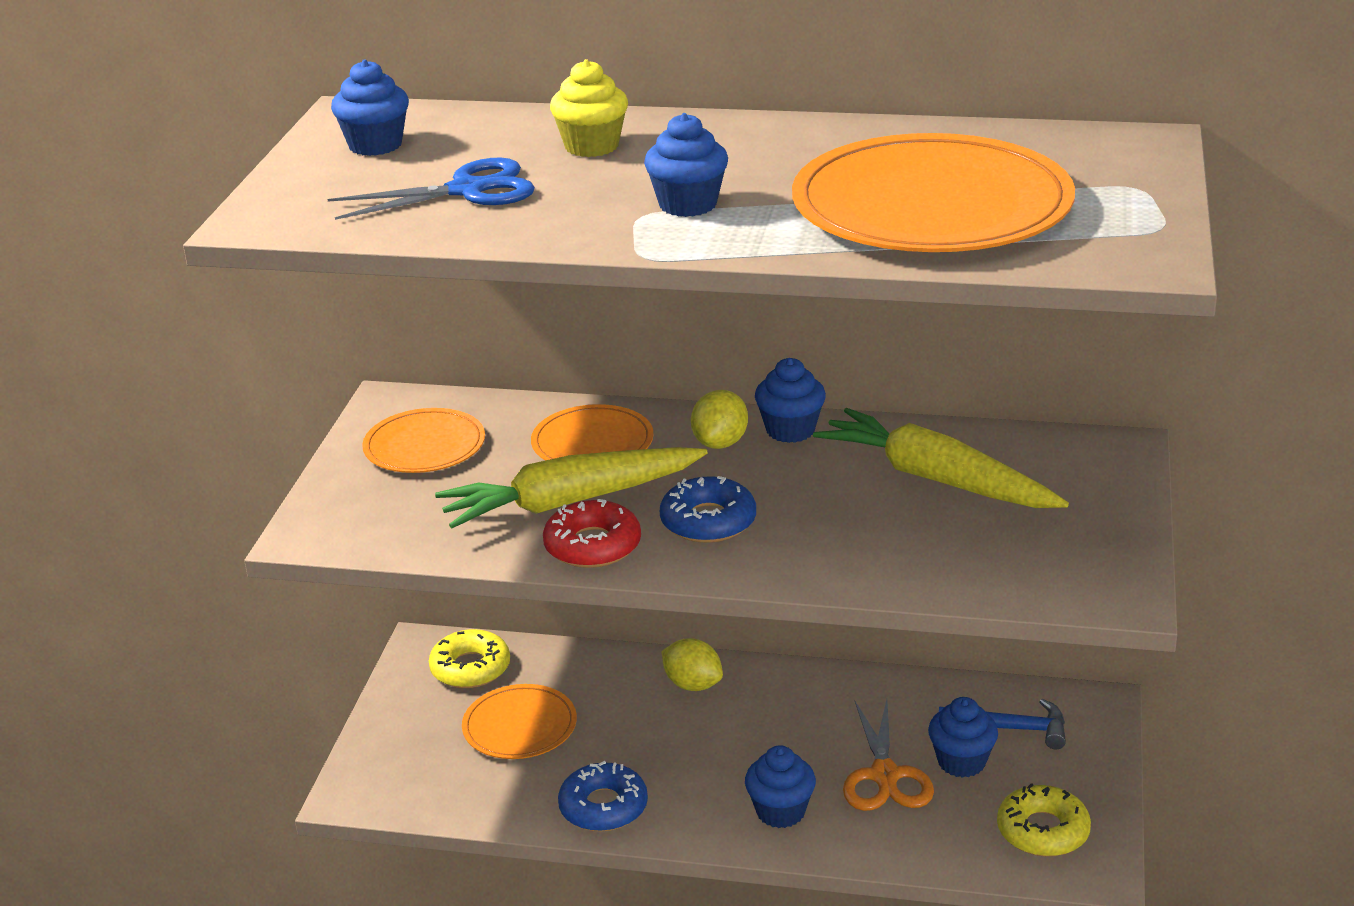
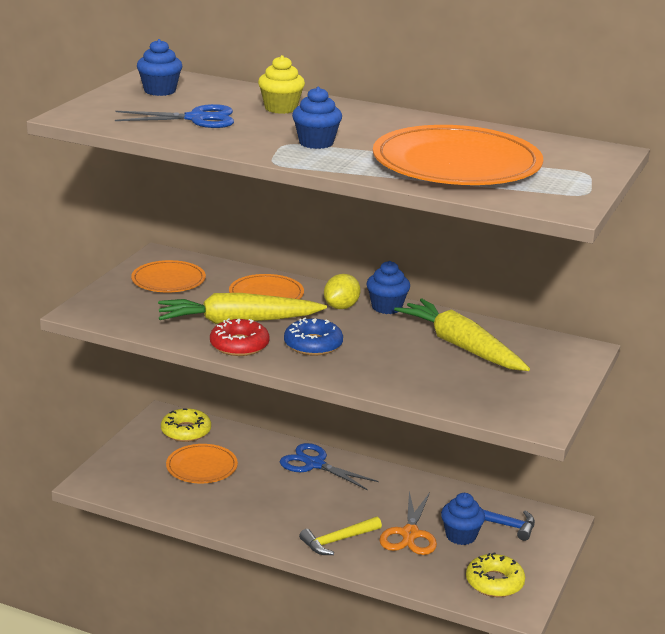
camera: 10 degrees right, 5 degrees down
(603, 807) = (232, 518): blue donut -> none
(693, 684) = (314, 464): yellow lemon -> blue scissors
(780, 811) = (337, 541): blue cupcake -> yellow hammer

